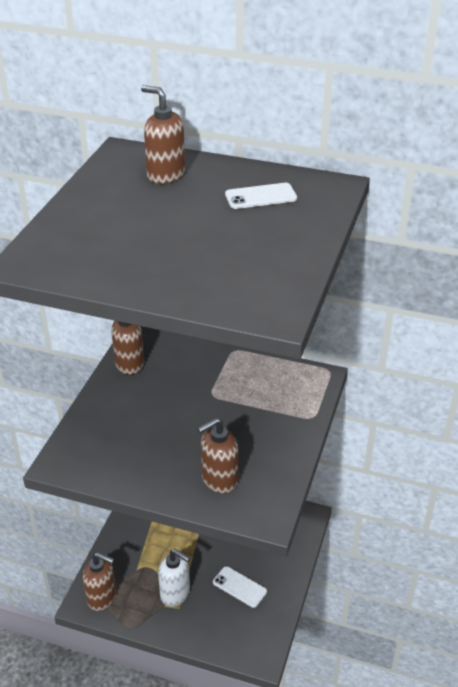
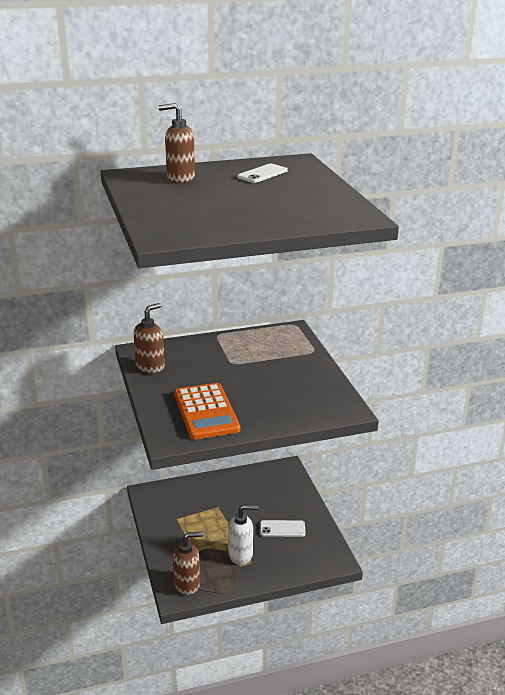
camera: 35 degrees left, 10 degrees down
(124, 446) = (206, 412): none -> orange calculator
(219, 480) = (295, 404): brown soap dispenser -> none

